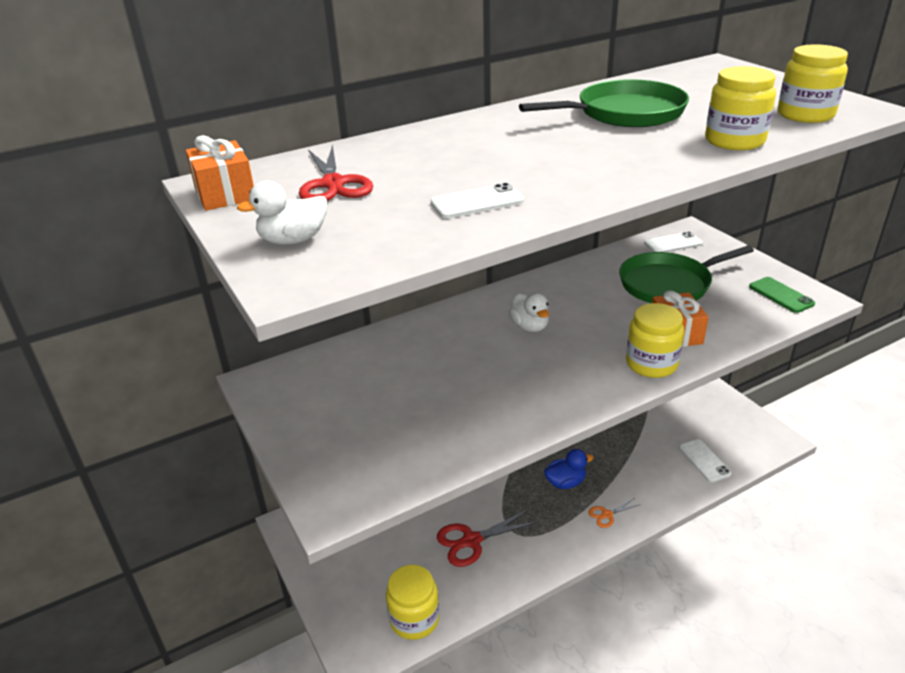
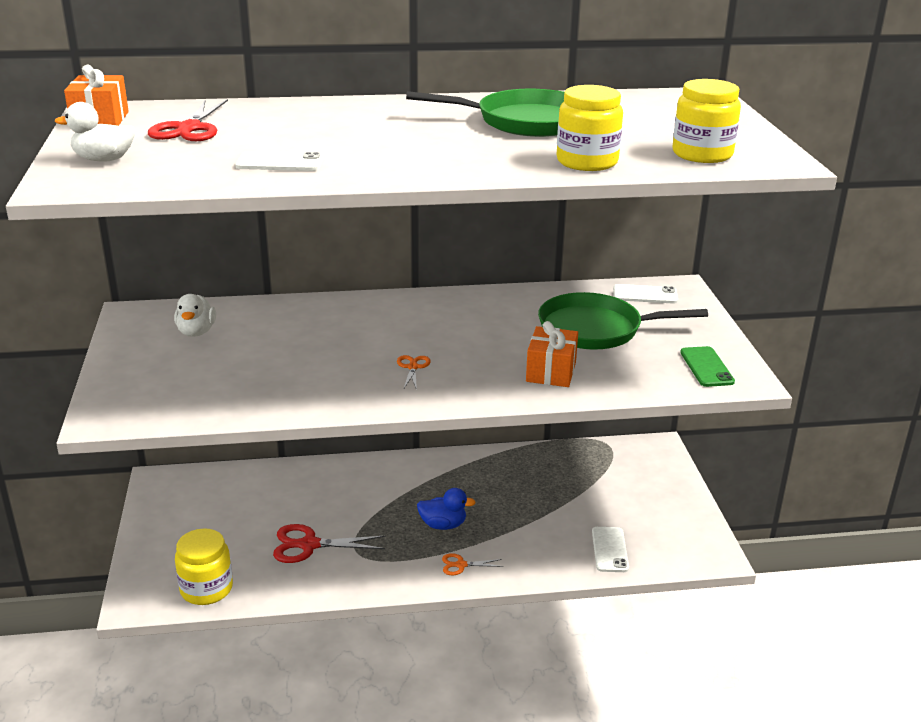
camera: 20 degrees right, 5 degrees down
(529, 326) = (413, 331): white duck -> white duck (196, 332)
(563, 362) = (412, 367): none -> orange scissors
(651, 364) = (496, 390): yellow jar -> none

